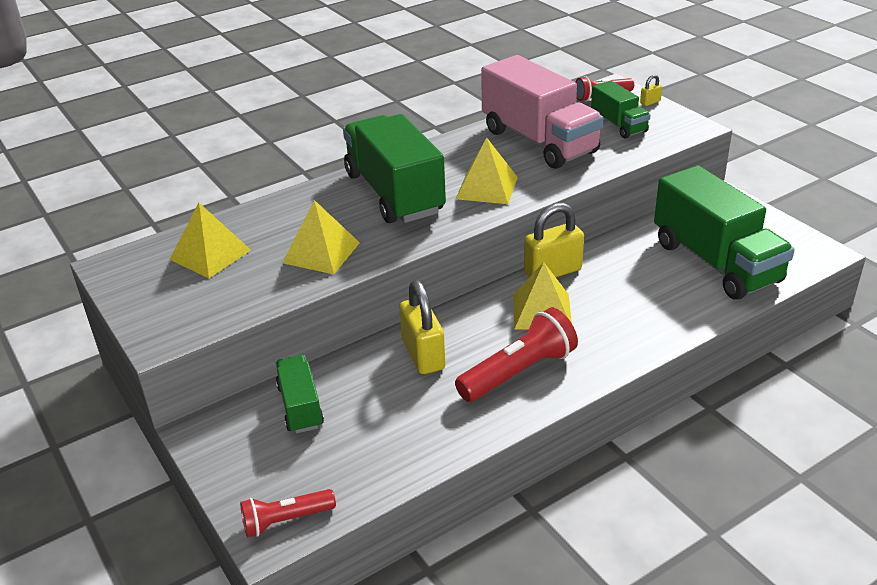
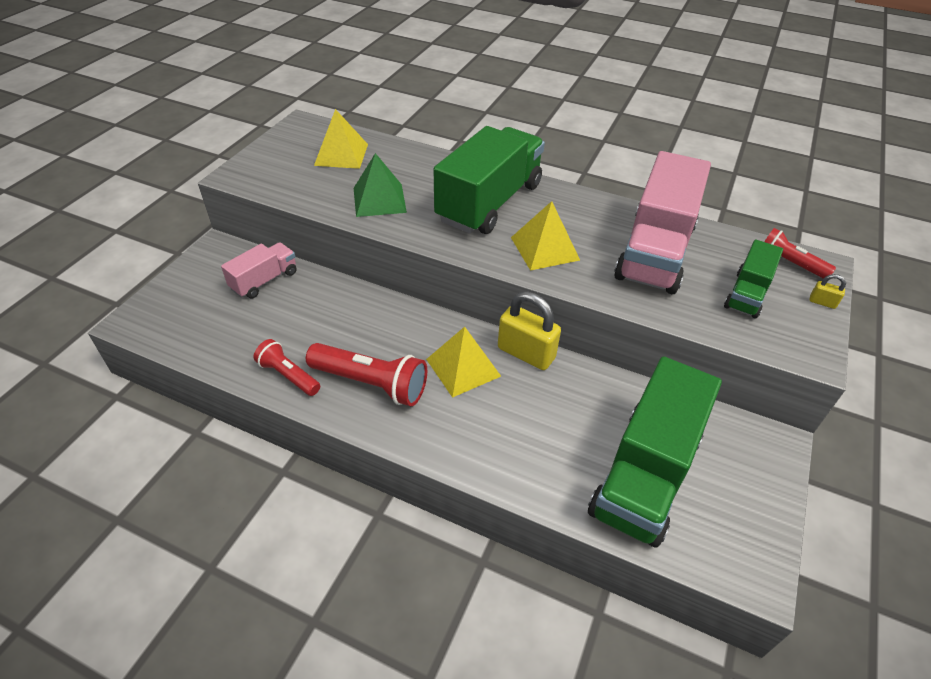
camera: 55 degrees right, 10 degrees up
(286, 520) = (149, 323): red flashlight -> red flashlight (288, 375)
(300, 406) = (264, 280): green truck -> pink truck
(321, 252) = (379, 200): yellow pyramid -> green pyramid
(423, 355) = (358, 318): yellow padlock -> none

